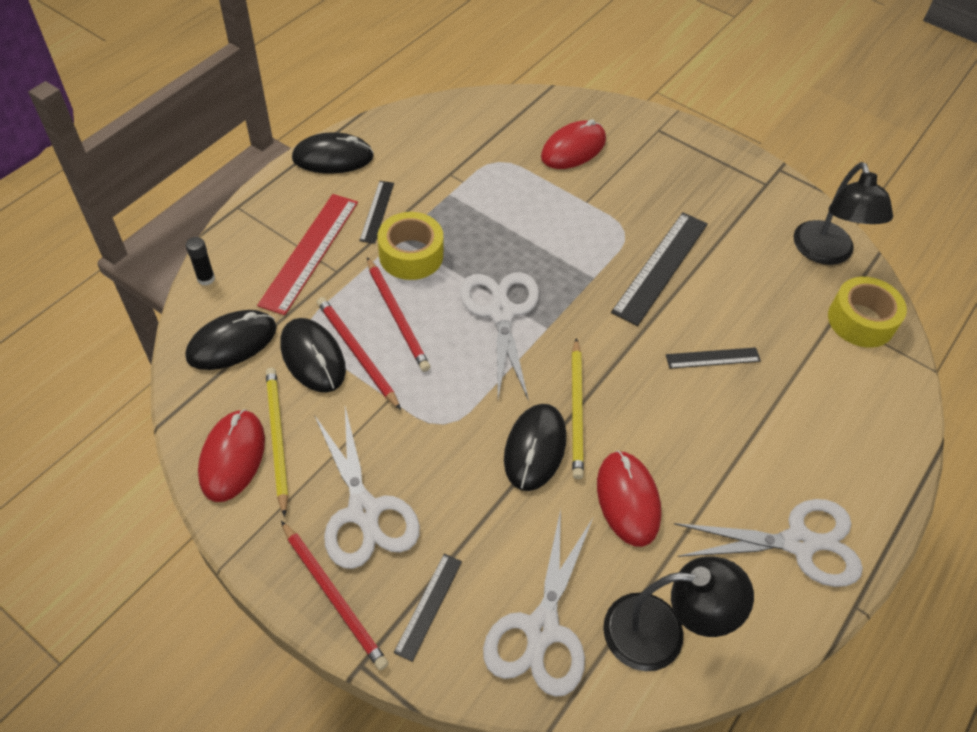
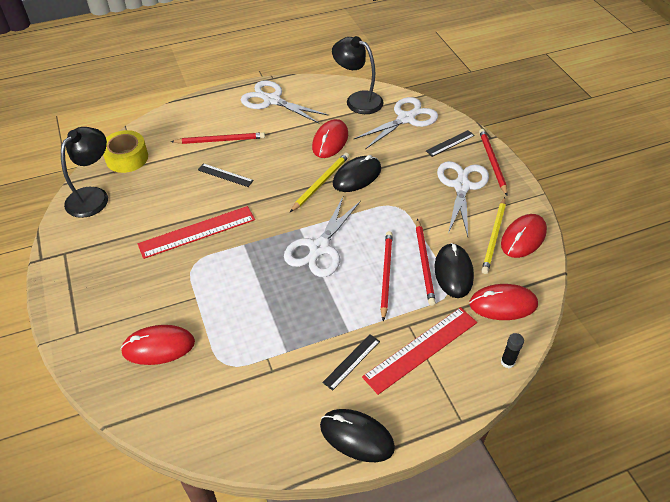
camera: 145 degrees left, 5 degrees down
(232, 343) = (503, 304): black mouse -> red mouse
(411, 255) = (349, 313): yellow tape -> none
(661, 267) = (197, 232): black ruler -> red ruler
(783, 413) = (220, 140): none -> red pencil

